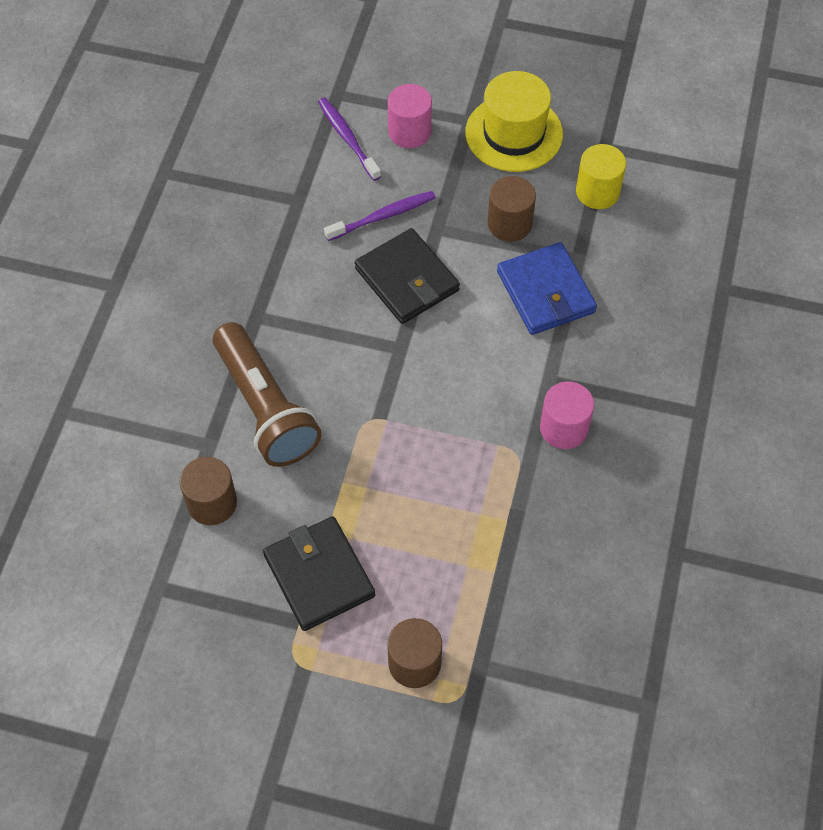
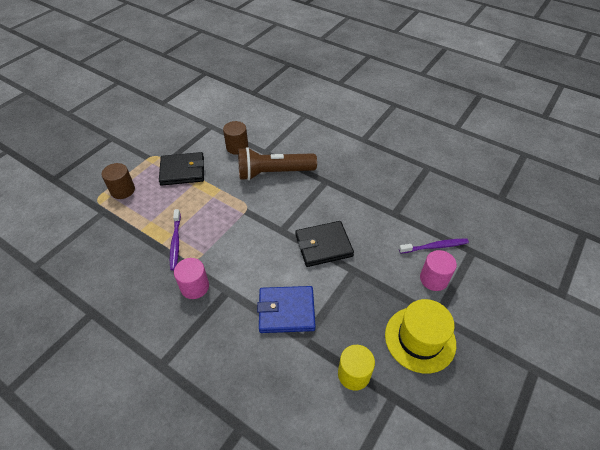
camera: 110 degrees right, 10 degrees down
(382, 217) = (371, 247): purple toothbrush -> purple toothbrush (175, 242)
(509, 224) = (344, 309): brown cylinder -> none

